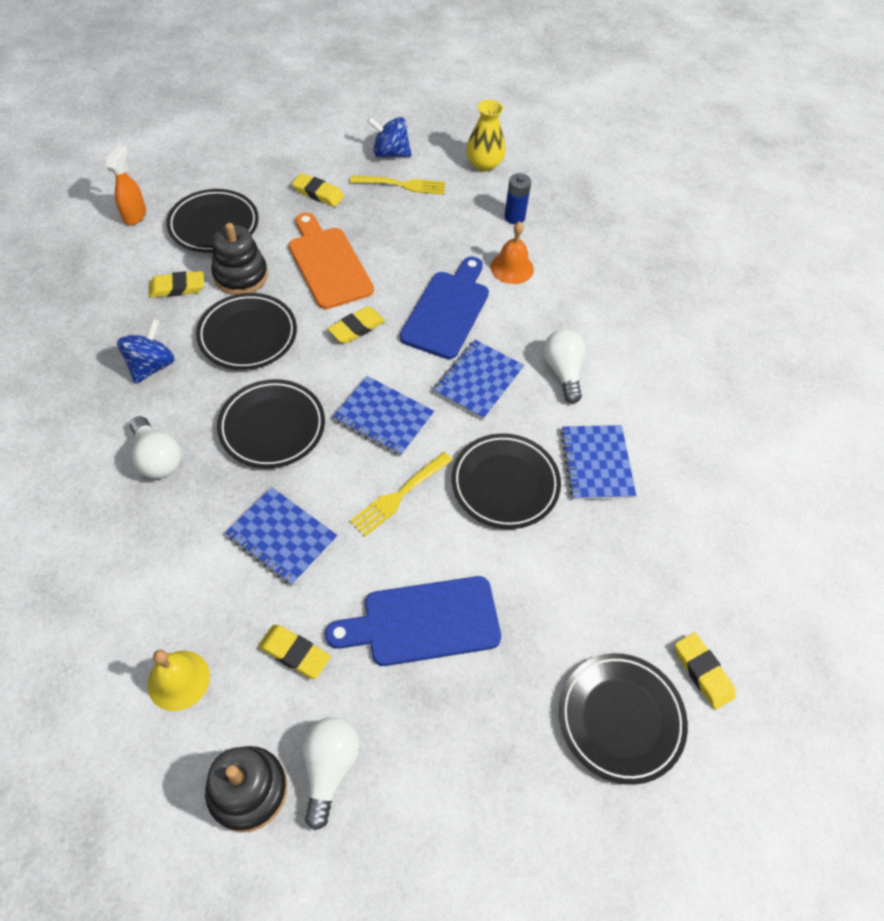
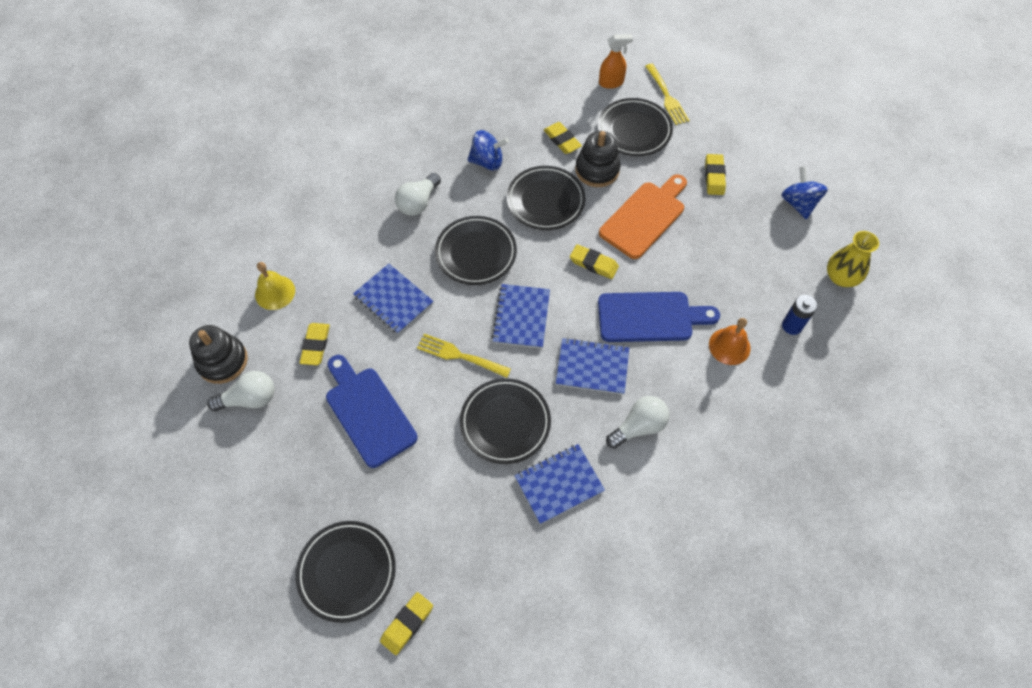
camera: 70 degrees right, 5 degrees up
(282, 537) = (393, 300): blue notebook -> blue notebook turned 60 degrees counterclockwise
(402, 185) = (767, 228): yellow fork -> yellow fork (666, 97)

